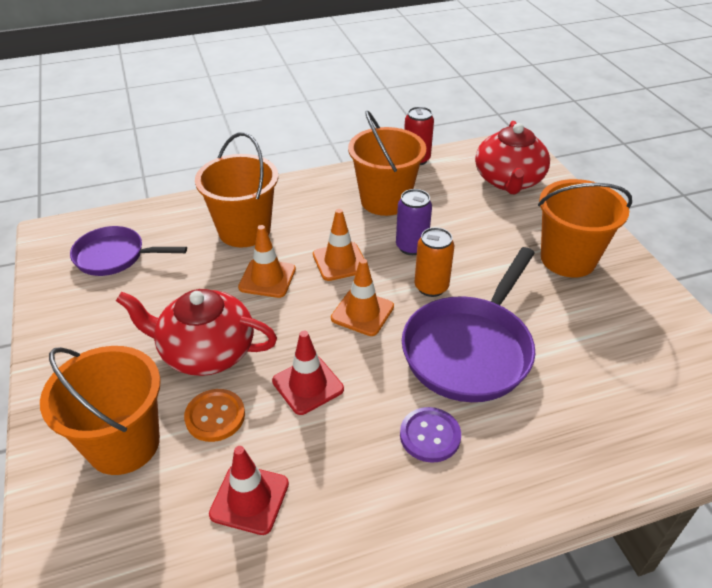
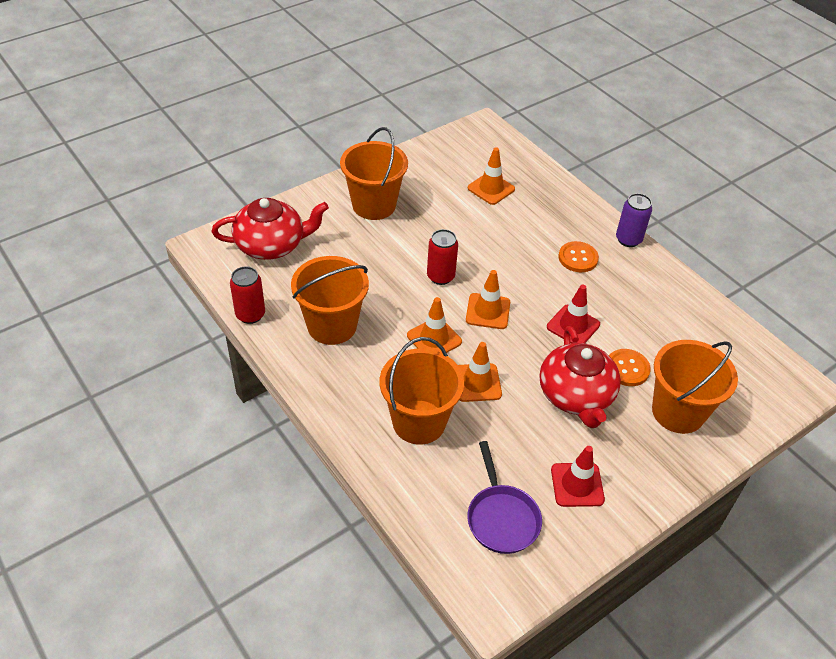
camera: 110 degrees left, 5 degrees up
(249, 499) = (671, 331): red traffic cone -> red traffic cone (577, 485)
(411, 247) = (395, 296): purple can -> purple can (628, 239)
(430, 436) = (578, 258): purple button -> orange button
(431, 287) = (440, 276): orange can -> red can
(470, 349) = (496, 248): purple pan -> none
(599, 379) = (491, 189): none -> orange traffic cone

